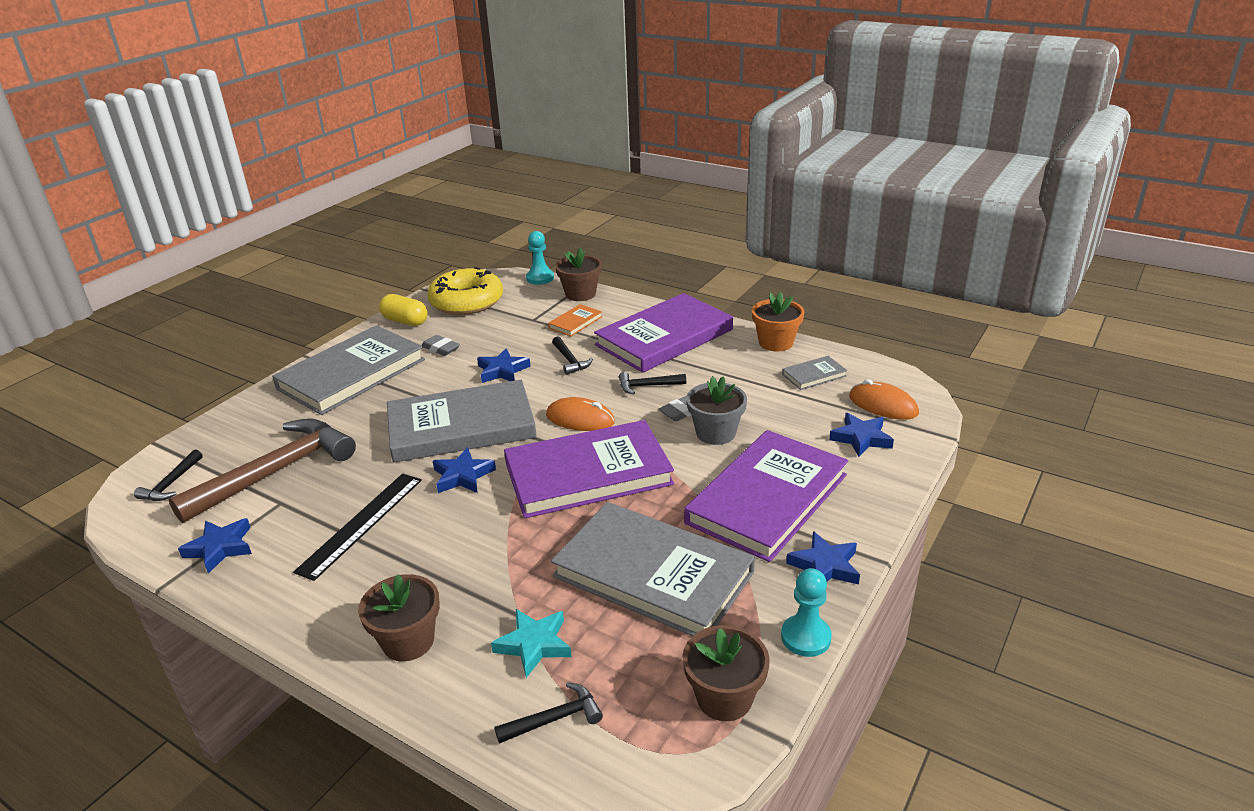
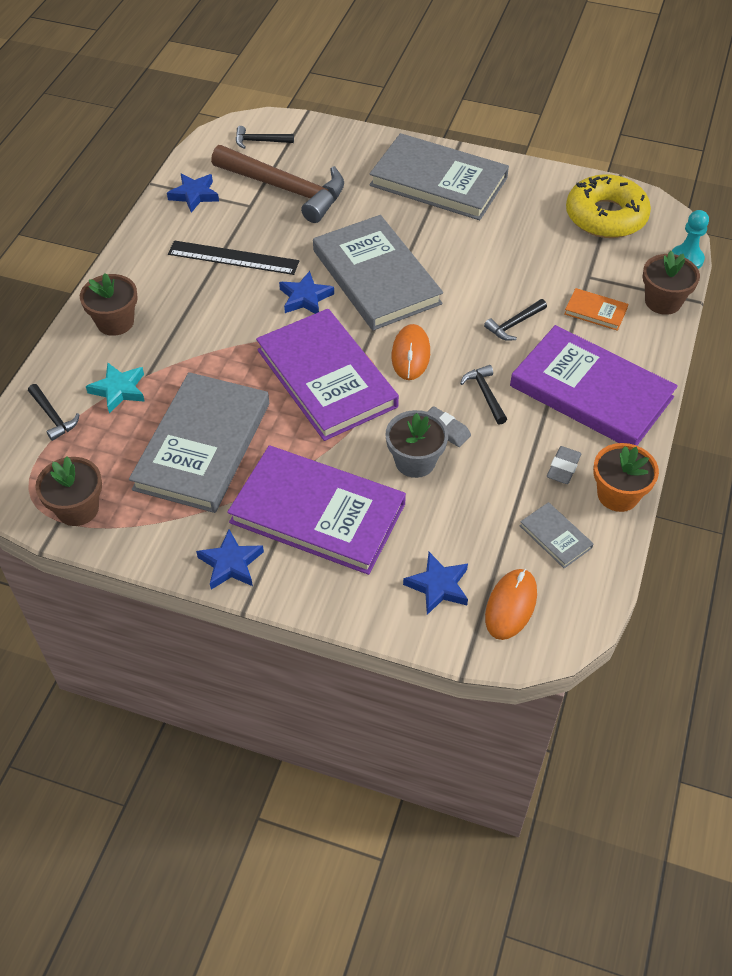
camera: 75 degrees right, 20 degrees up
(405, 321) = (546, 185): yellow capsule -> none
(441, 348) = (503, 225): grey eraser -> grey eraser (563, 468)
(502, 370) = (478, 279): blue star -> none
(805, 637) = (143, 555): turquoise pawn -> none

